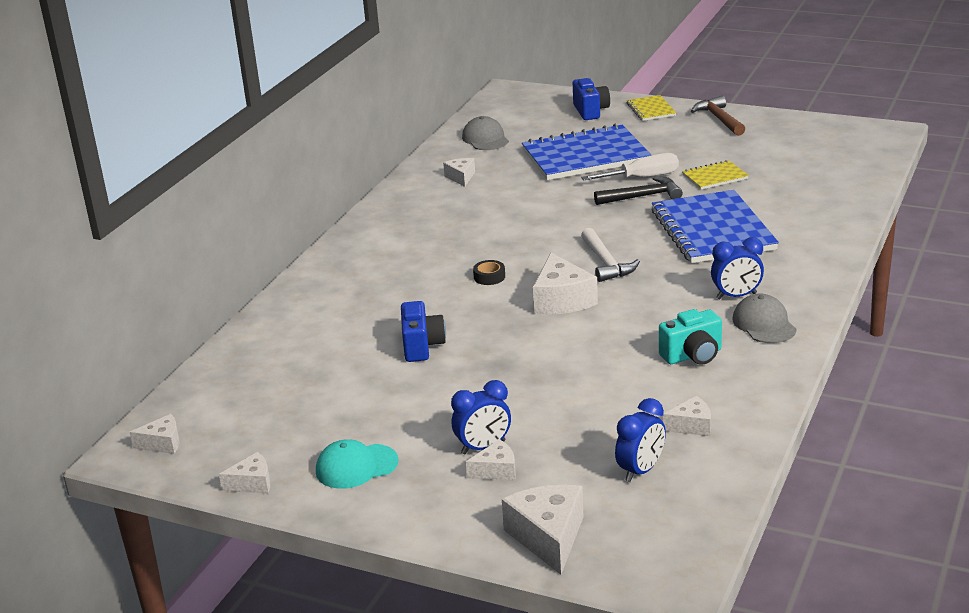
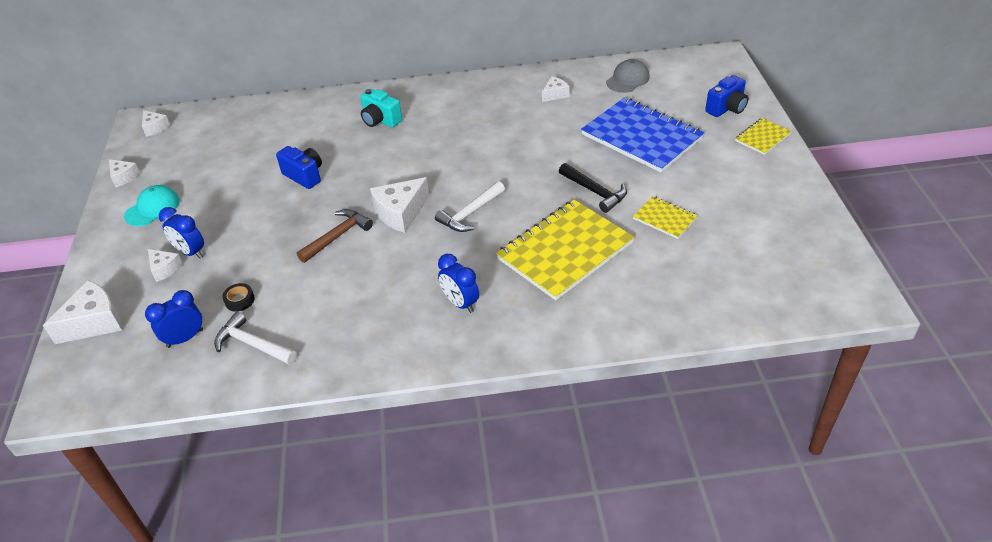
camera: 60 degrees right, 15 degrees up
(356, 466) = (152, 208): turquoise cap -> turquoise cap turned 90 degrees clockwise
(422, 346) = (304, 176): blue camera -> blue camera turned 105 degrees counterclockwise
(489, 277) = (414, 167): black tape -> black tape (239, 300)
(641, 471) = (185, 338): blue clock -> blue clock turned 135 degrees clockwise
(642, 178) = (628, 180): white screwdriver -> none
(691, 426) = (253, 344): white cheese -> white hammer
(693, 356) = (353, 310): turquoise camera -> turquoise camera (380, 120)
(712, 230) = (565, 251): blue notebook -> yellow notebook
(719, 119) = (782, 181): brown hammer -> brown hammer (337, 236)
(764, 324) = (423, 335): grey cap -> none

